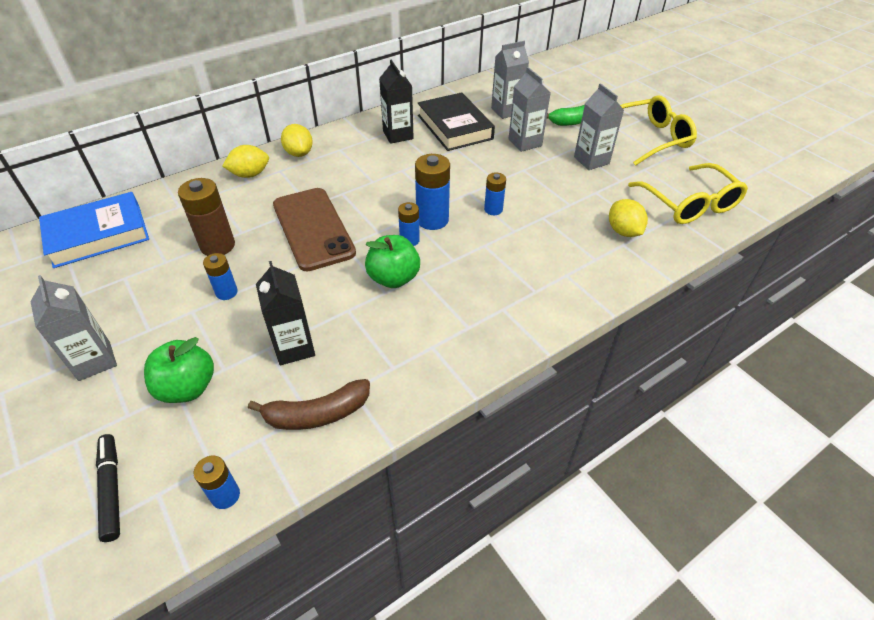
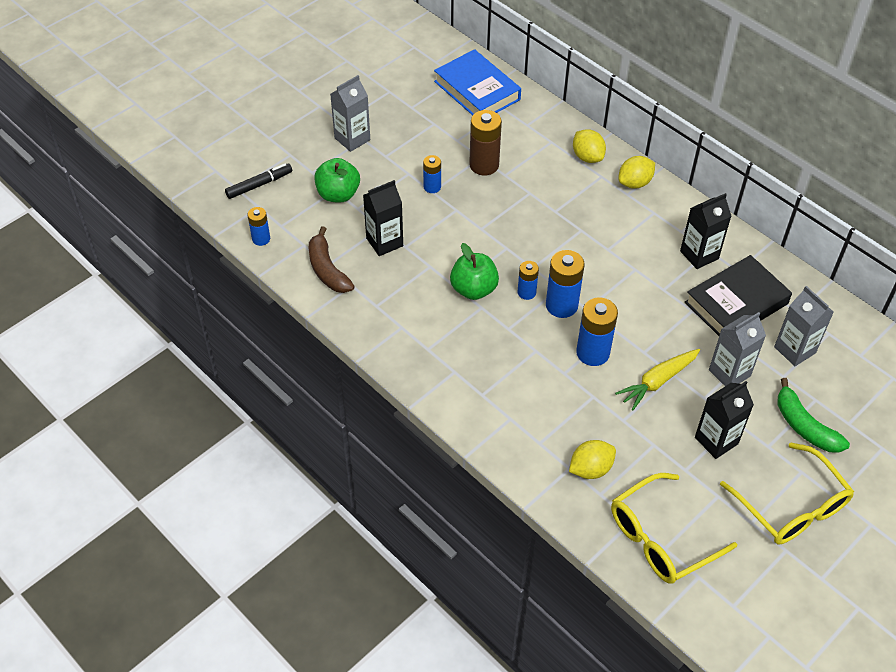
camera: 80 degrees right, 5 degrees up
(313, 229) = (523, 221): brown phone -> none
(493, 209) = (593, 353): blue battery -> blue battery, size x1.71
(530, 179) = (657, 381): none -> yellow carrot
(591, 160) = (716, 440): grey carton -> black carton

